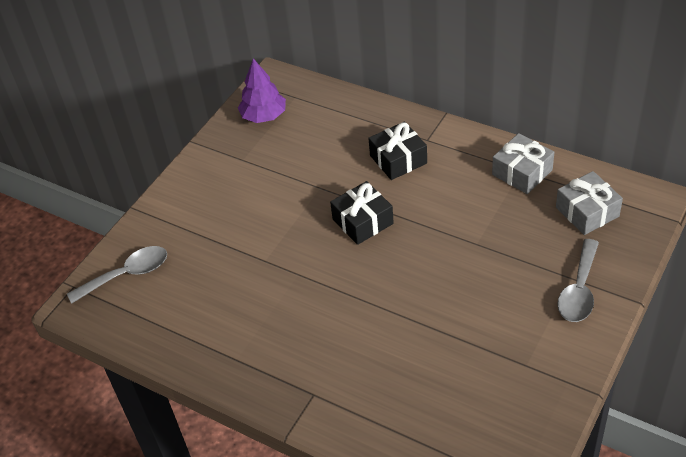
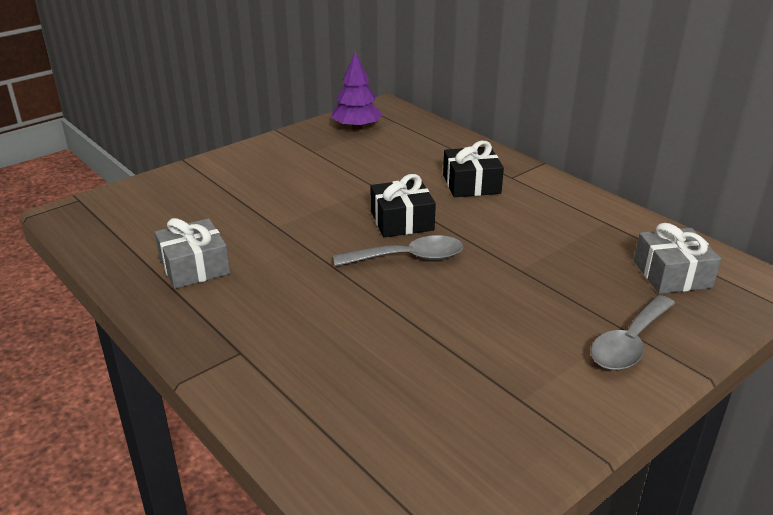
camera: 15 degrees right, 15 degrees down
(127, 274) = (135, 203): grey spoon -> grey spoon (409, 258)
(522, 172) = (606, 224): grey gift -> grey gift (194, 267)

